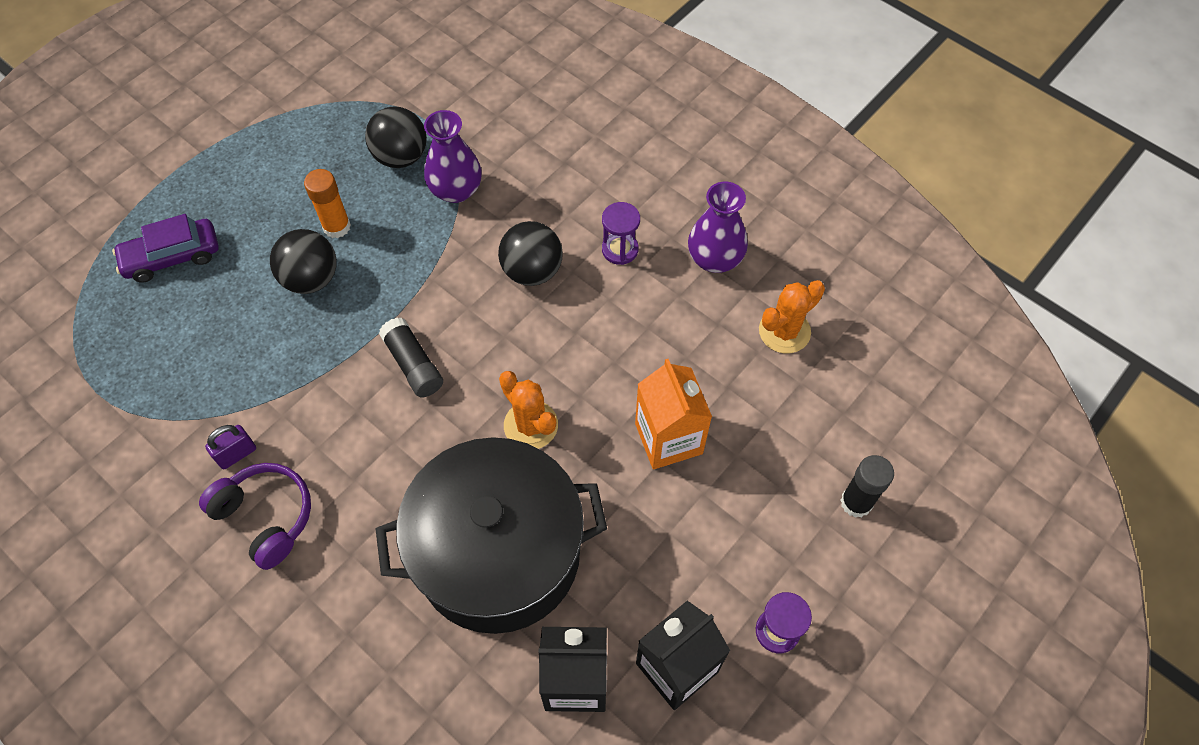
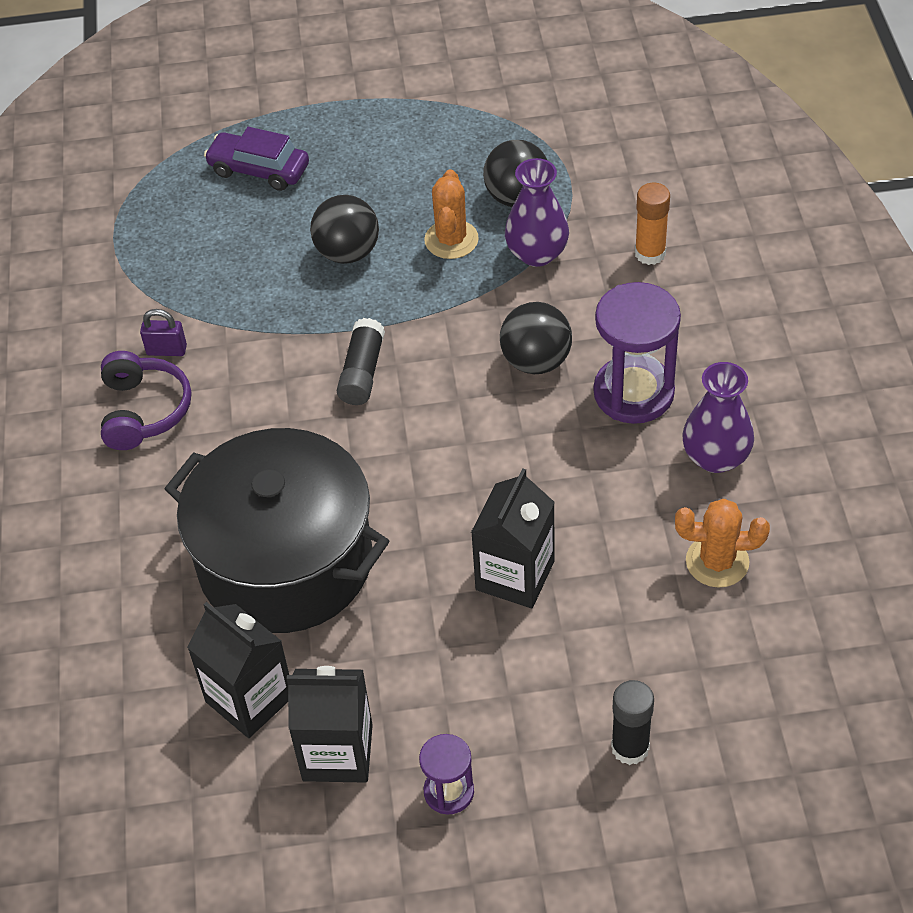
camera: 45 degrees right, 10 degrees down
(337, 227) = (407, 223): orange glue stick -> orange glue stick (650, 253)
(531, 425) = (409, 484): orange cactus -> orange cactus (451, 240)
(620, 249) = (633, 393): purple hourglass -> purple hourglass, size x1.86
(668, 438) = (515, 575): orange carton -> black carton

